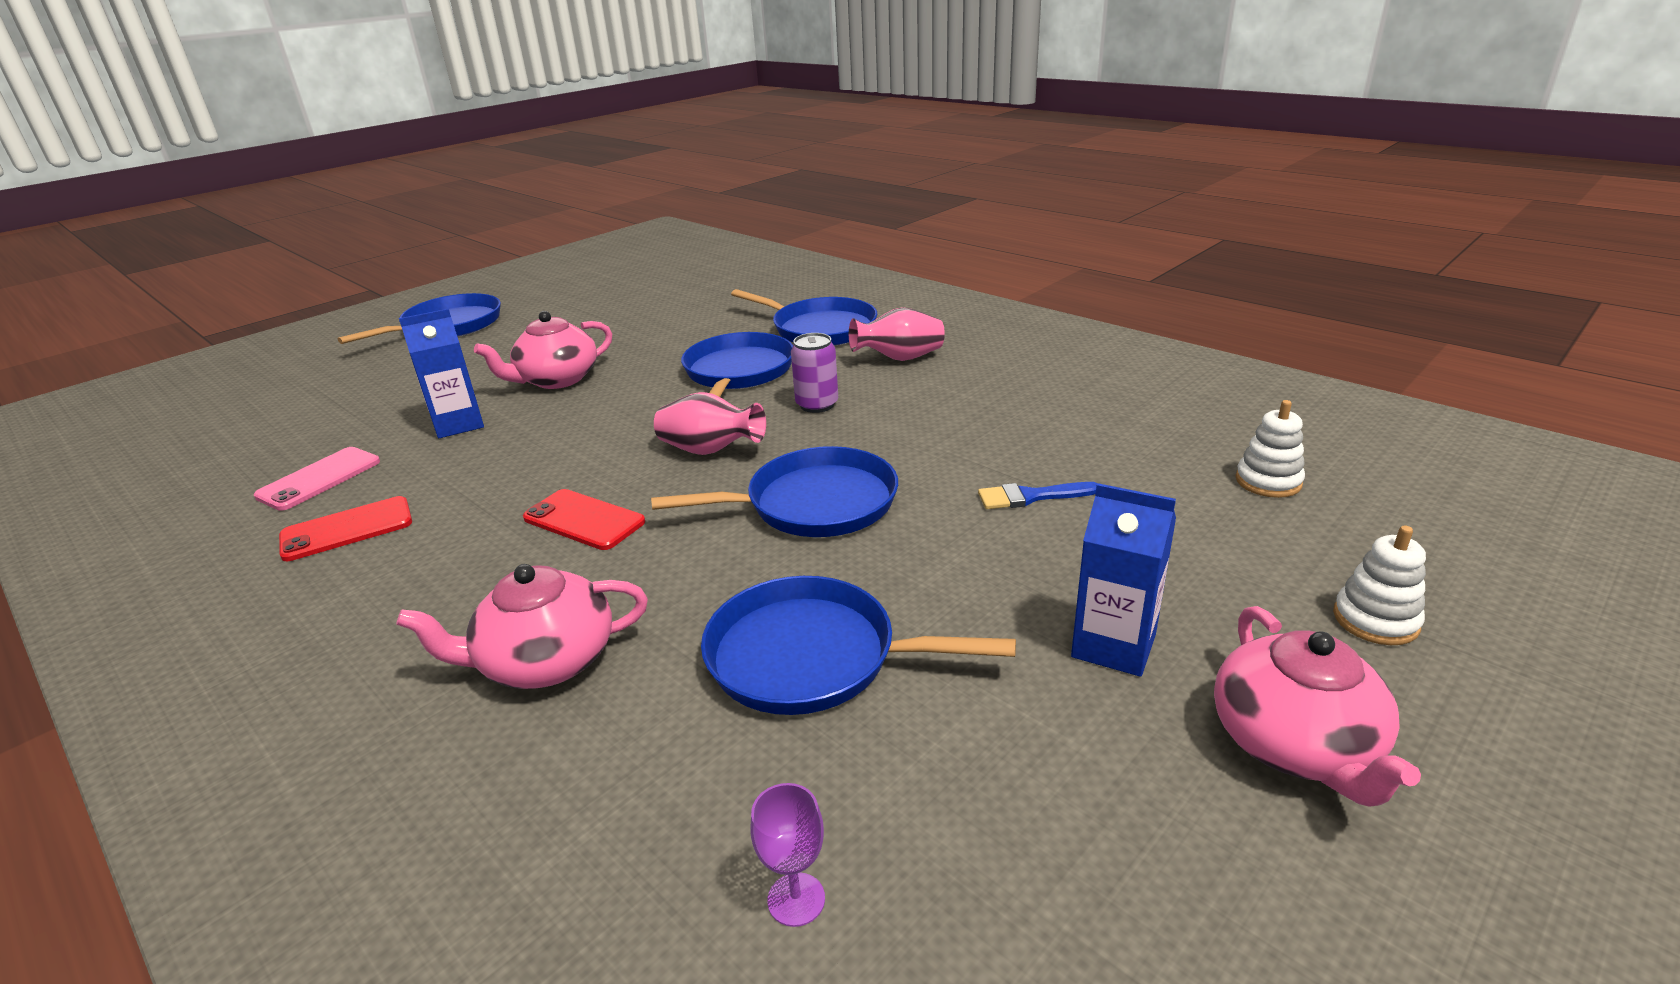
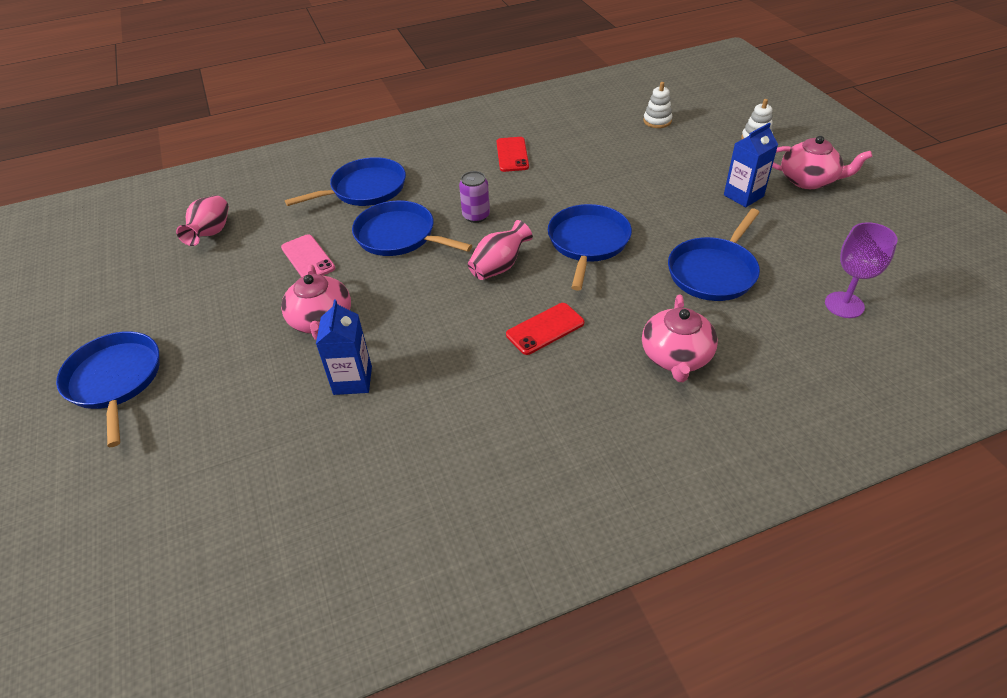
camera: 65 degrees left, 15 degrees up
(319, 479) = (381, 464): pink phone -> pink phone (308, 258)
(347, 529) = (477, 444): red phone -> red phone (512, 154)
(796, 899) = (844, 305): purple goblet -> purple goblet, size x1.74
(899, 358) = (443, 173): pink vase -> pink vase (211, 233)
(1030, 497) = (627, 179): blue brush -> none

